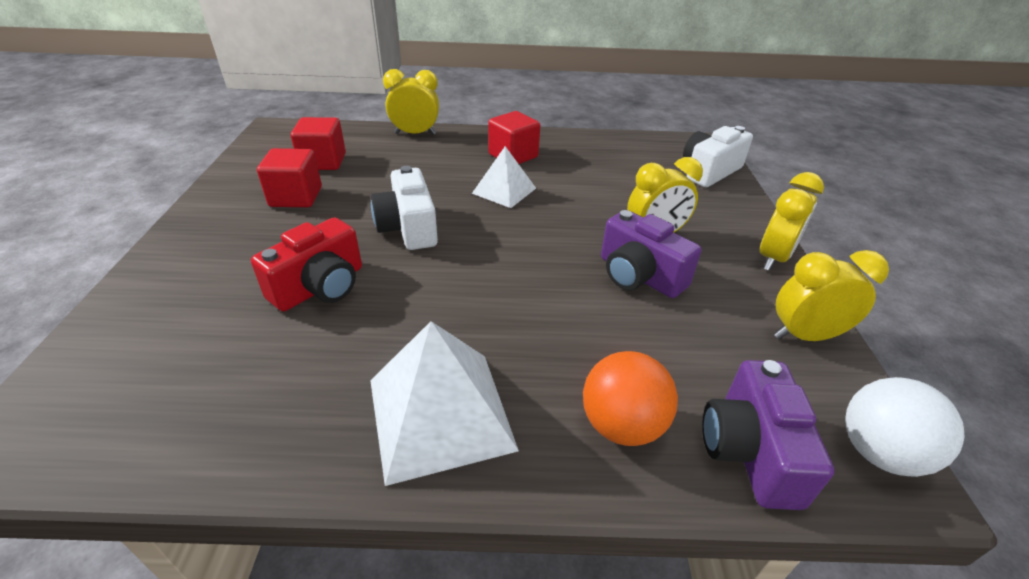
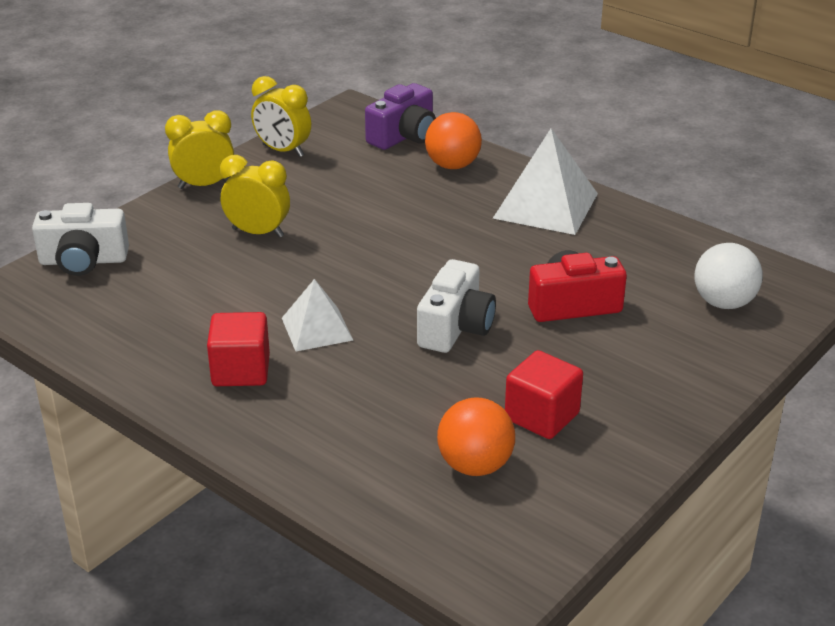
camera: 140 degrees left, 5 degrees down
(323, 162) = (475, 465): red cube -> orange ball
(415, 134) = (309, 469): yellow clock -> none
(639, 276) = (322, 215): purple camera -> none
(879, 452) = (345, 114): white ball -> white ball (723, 303)

